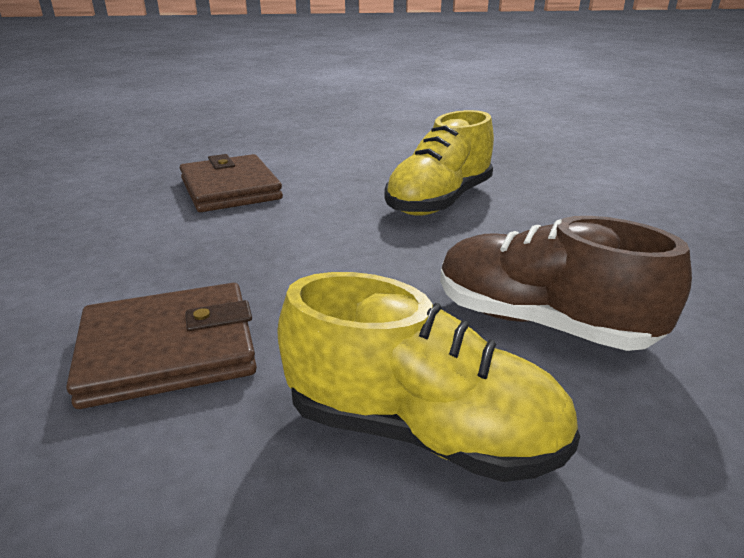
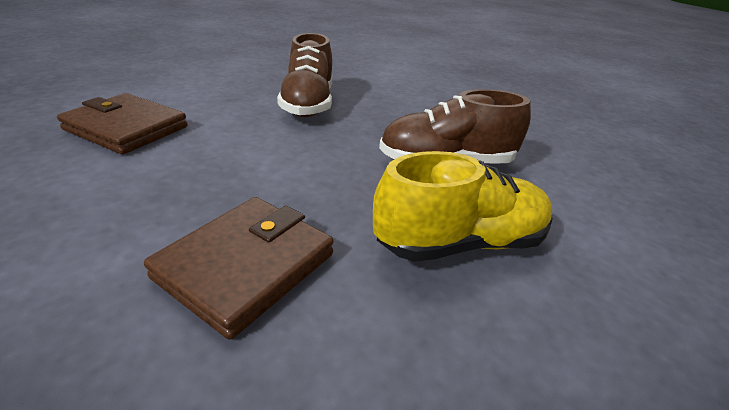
camera: 40 degrees left, 5 degrees up
(439, 201) = (308, 104): yellow shoe -> brown shoe

